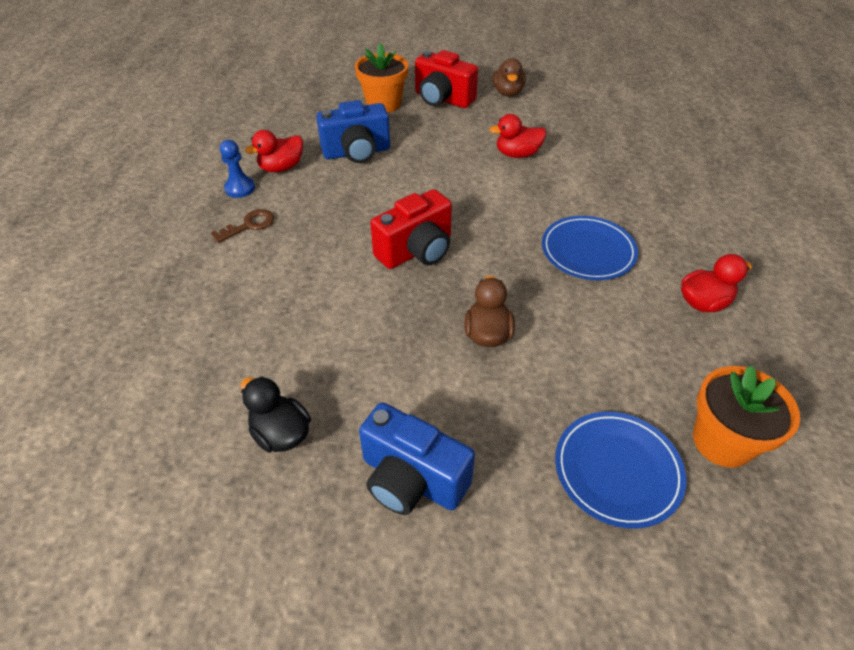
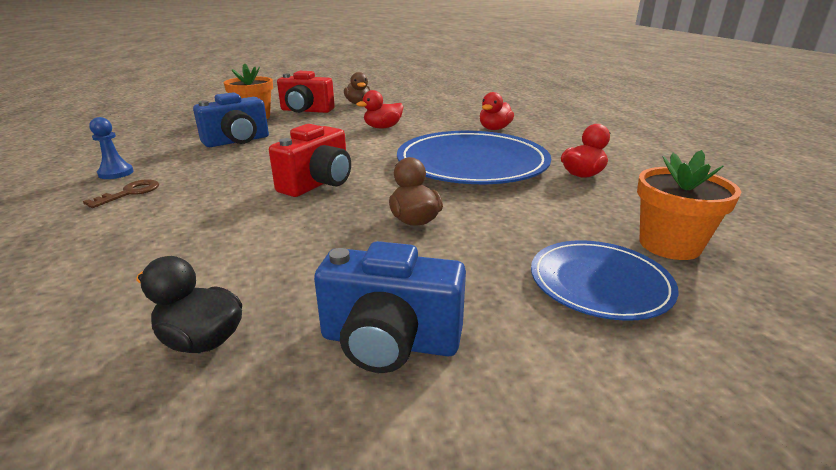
camera: 20 degrees left, 20 degrees down
(281, 168) = (161, 157): red duck -> red duck (494, 129)
(588, 251) = (472, 163): blue plate -> blue plate, size x1.79

